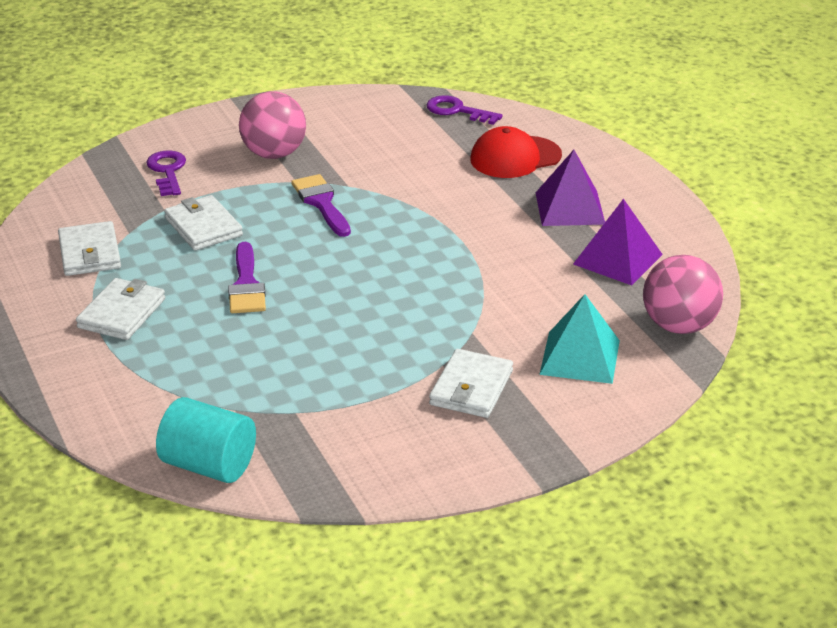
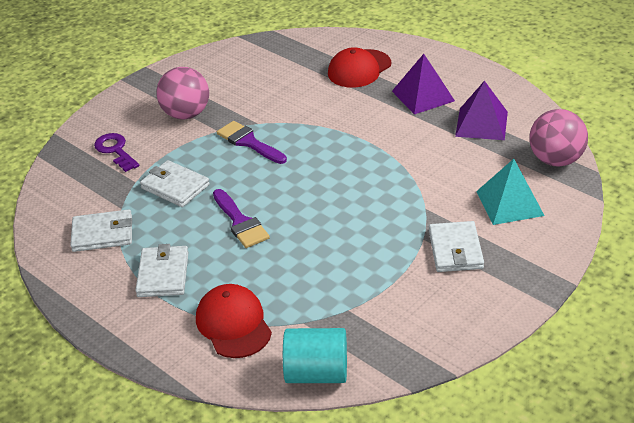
camera: 20 degrees left, 5 degrees up
(89, 253) = (102, 234): white wallet -> white wallet turned 60 degrees counterclockwise
(158, 387) = (233, 324): none -> red cap
(457, 111) = (294, 45): purple key -> none

